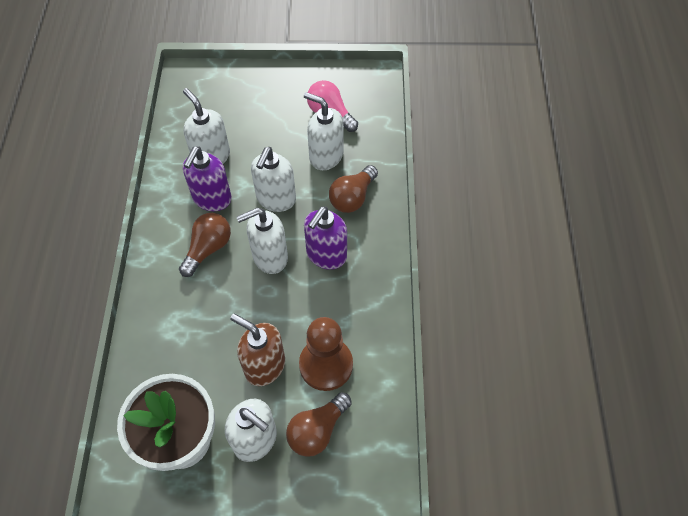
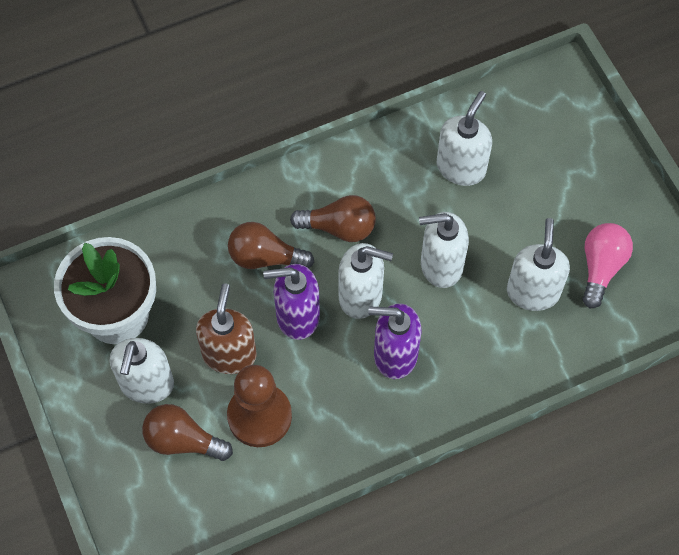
camera: 65 degrees right, 5 degrees up
(212, 199) = (404, 198): purple soap dispenser -> purple soap dispenser (297, 316)
(269, 257) = (361, 296): white soap dispenser -> white soap dispenser turned 150 degrees clockwise
(352, 197) = (489, 349): brown light bulb -> brown light bulb (265, 257)

